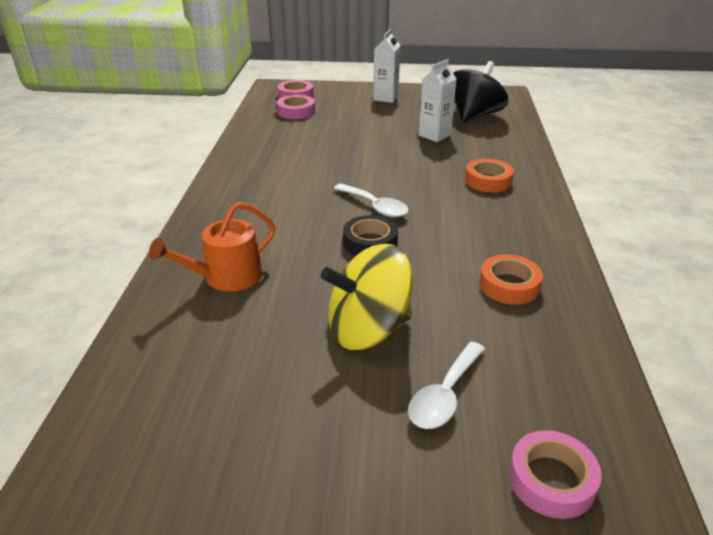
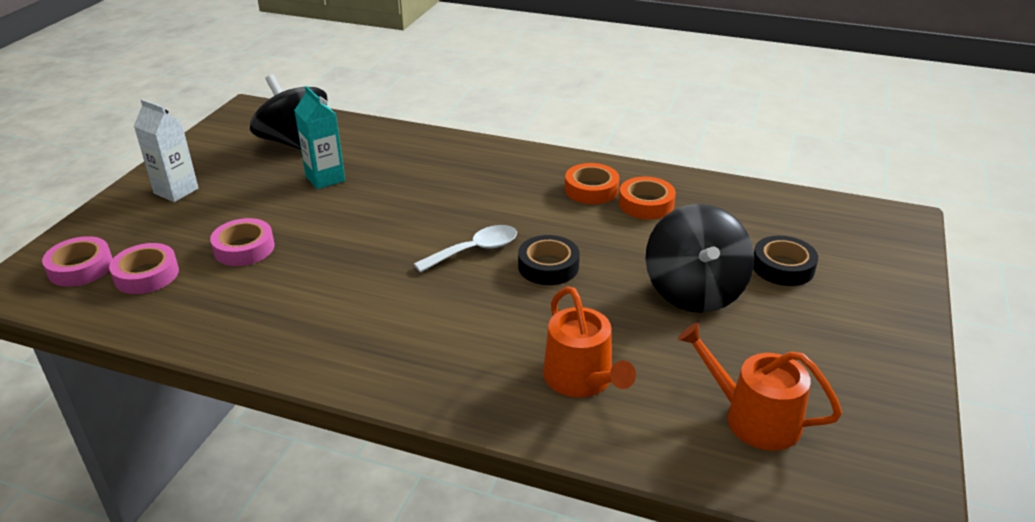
camera: 75 degrees left, 0 degrees up
(188, 378) = (753, 418): none -> orange watering can
(368, 329) = (694, 291): yellow spinning top -> black spinning top
(434, 135) = (325, 178): white carton -> turquoise carton
(444, 395) = (783, 267): white spoon -> black tape
(488, 181) = (458, 171): orange tape -> orange tape (591, 189)
(551, 480) = (864, 241): pink tape -> pink tape (244, 248)

